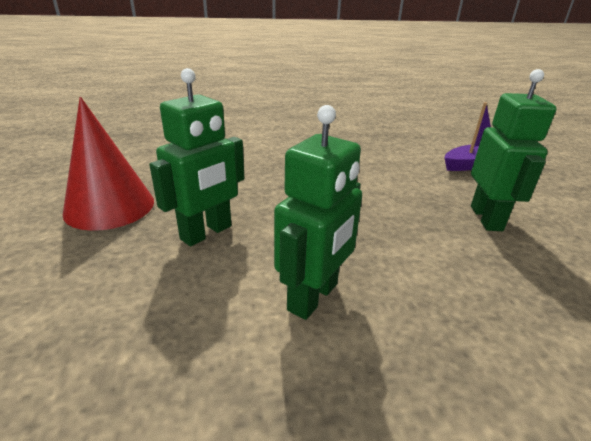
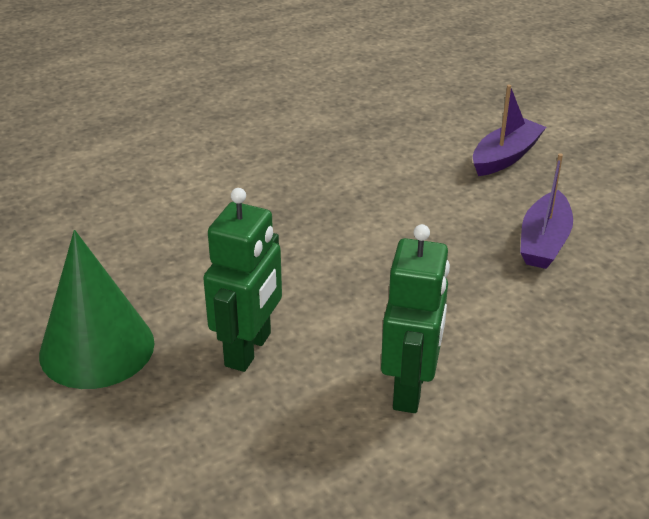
camera: 20 degrees left, 5 degrees up
(110, 206) = (97, 348): red cone -> green cone
(486, 218) = (544, 242): green robot -> purple boat

